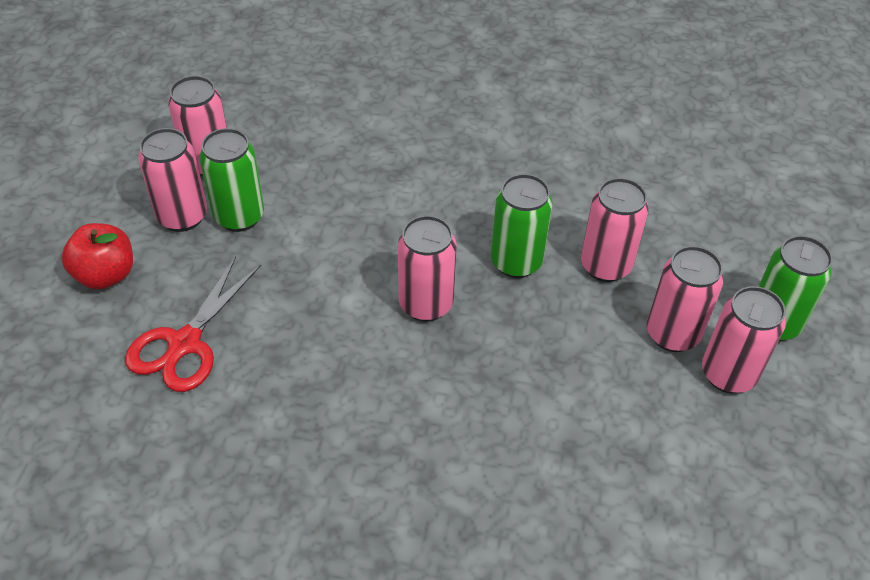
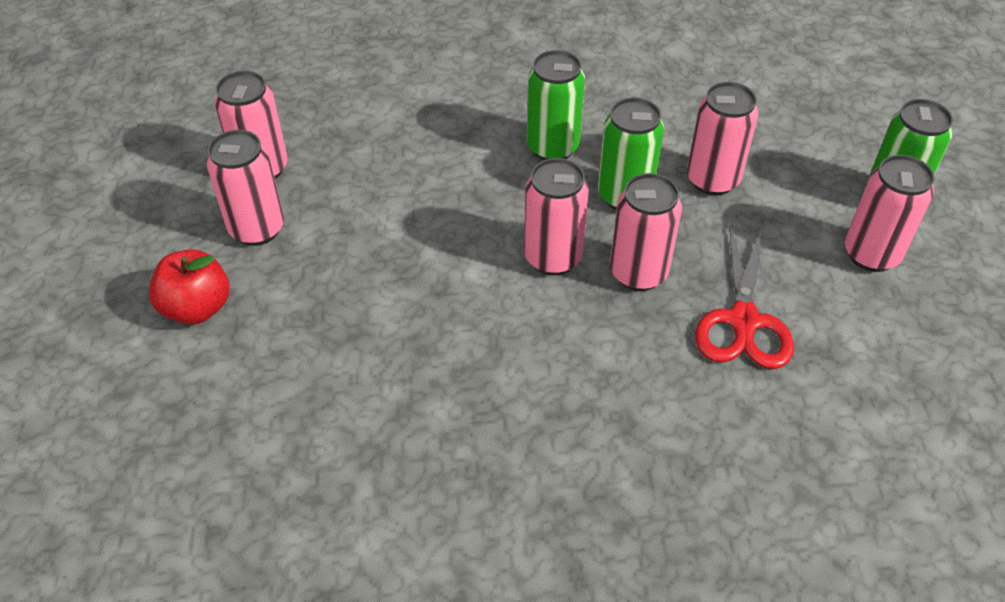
camera: 15 degrees left, 0 degrees up
(185, 343) = (316, 357): red scissors -> red scissors (743, 321)
(239, 217) = (319, 215): green can -> green can (552, 147)
(672, 334) = (803, 229): pink can -> pink can (638, 273)

